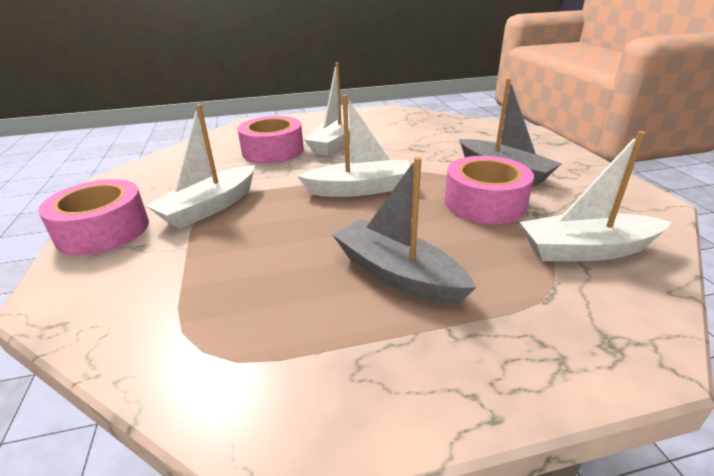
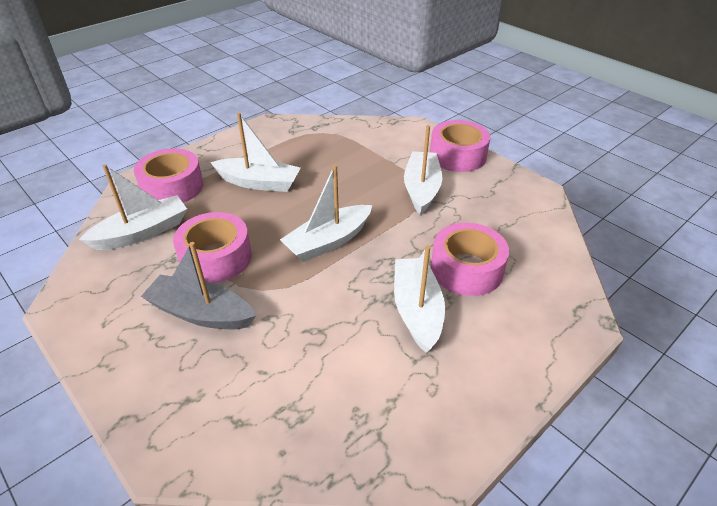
camera: 150 degrees right, 10 degrees up
(397, 274) = (259, 183): grey boat -> white boat
(552, 312) = (172, 187): none -> pink tape

